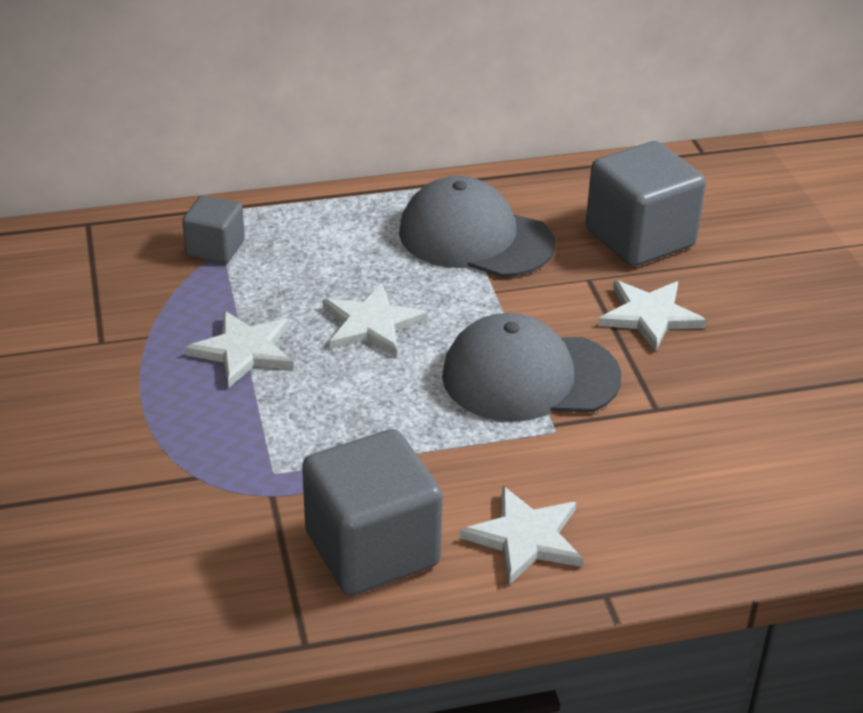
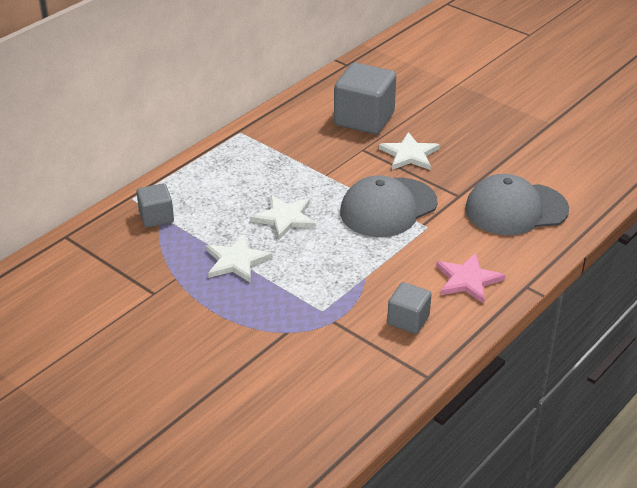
camera: 35 degrees left, 0 degrees up
(372, 549) = (408, 320): grey cube -> grey cube, size x0.55
(475, 238) = (286, 153): grey cap -> grey cap (516, 209)
(525, 538) = (467, 280): white star -> pink star

